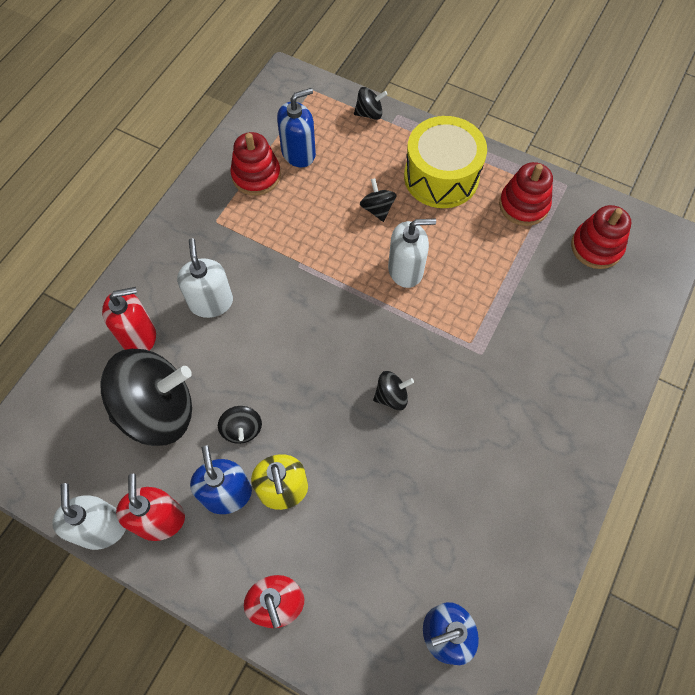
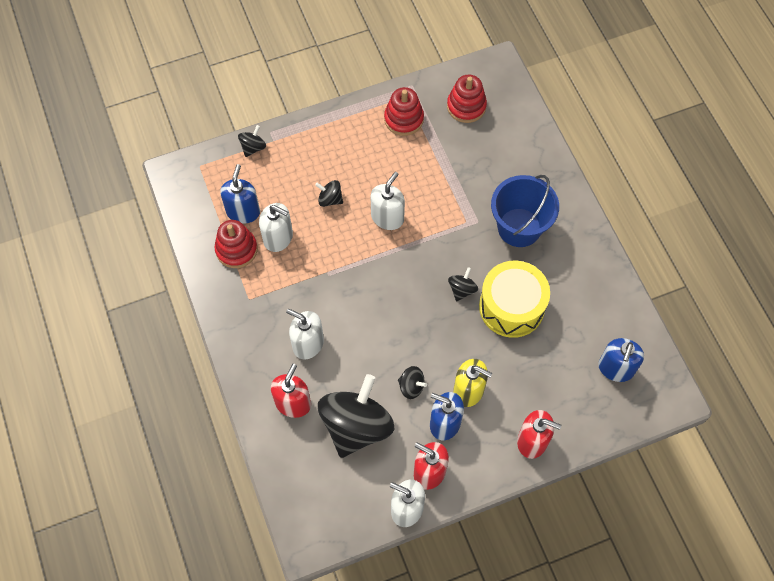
camera: 50 degrees left, 0 degrees up
(298, 198) = (278, 238): none -> white soap dispenser
(441, 177) = (341, 146): yellow drum -> yellow drum (511, 307)
(514, 398) = (519, 227): none -> blue bucket

